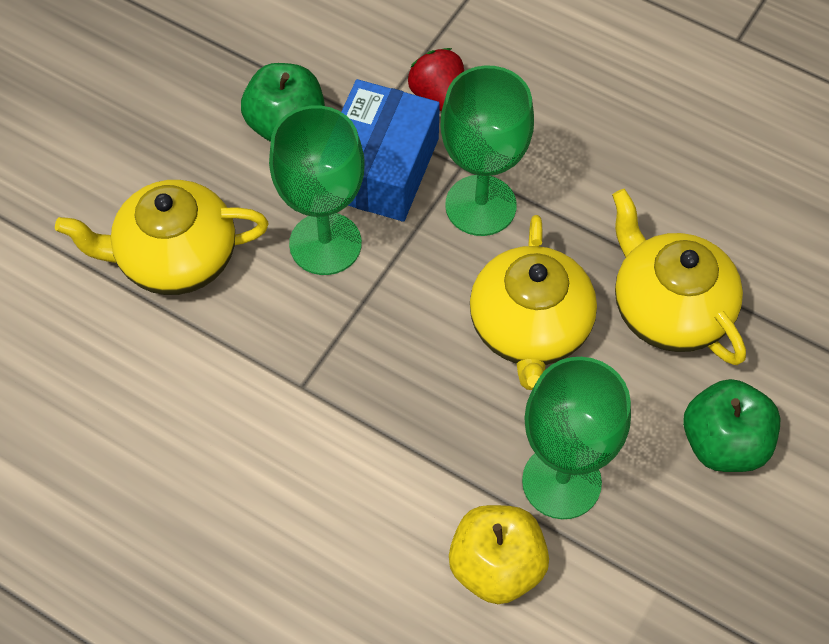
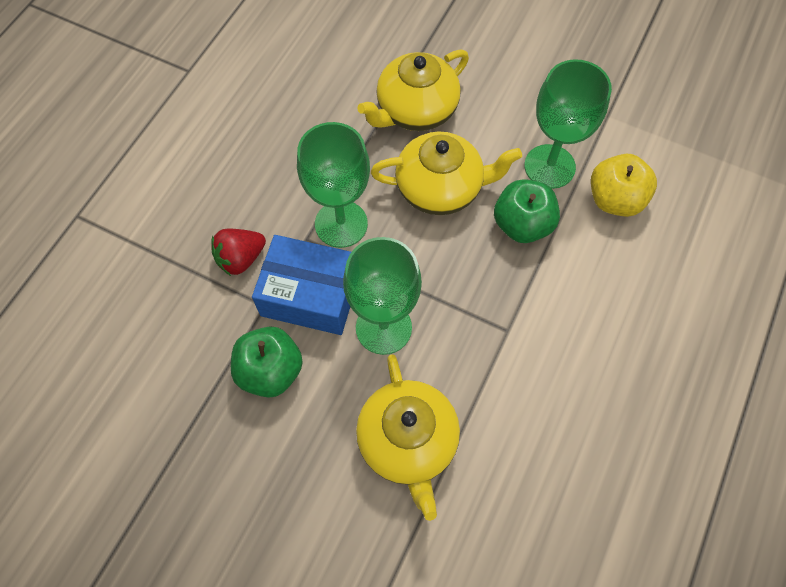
camera: 95 degrees left, 5 degrees up
(724, 443) = (507, 83): green apple -> green apple (522, 225)

